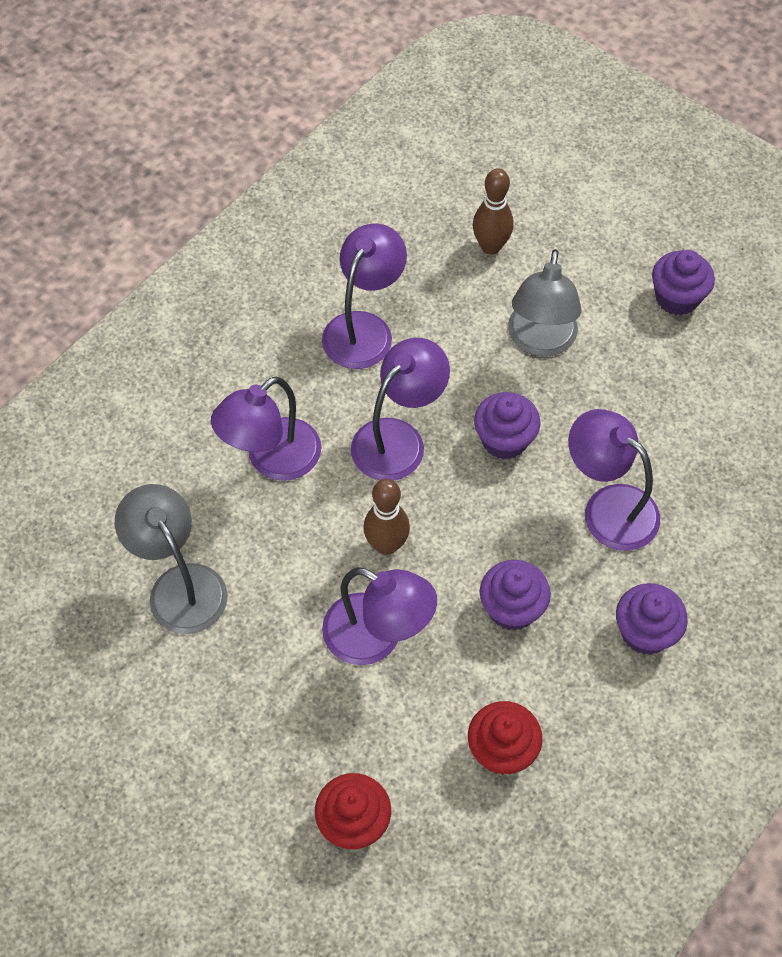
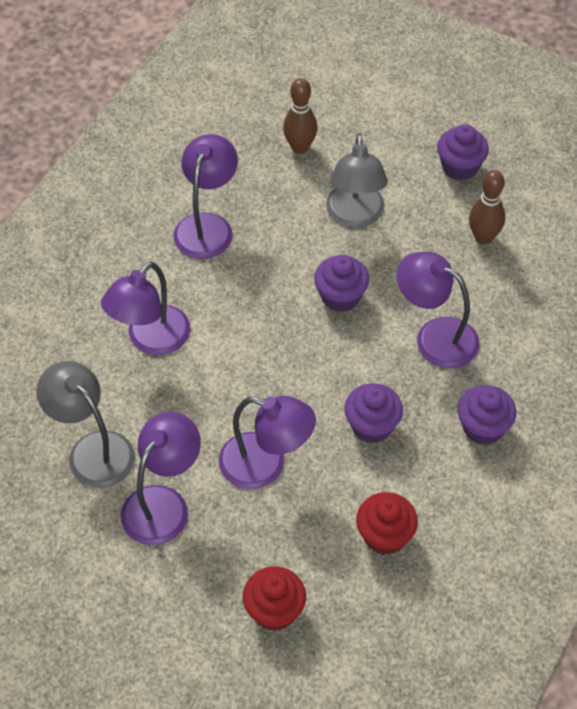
camera: 10 degrees left, 5 degrees down
(386, 545) = (259, 392): brown bowling pin -> brown bowling pin (483, 237)
(398, 439) = (253, 308): purple lamp -> purple lamp (163, 503)

